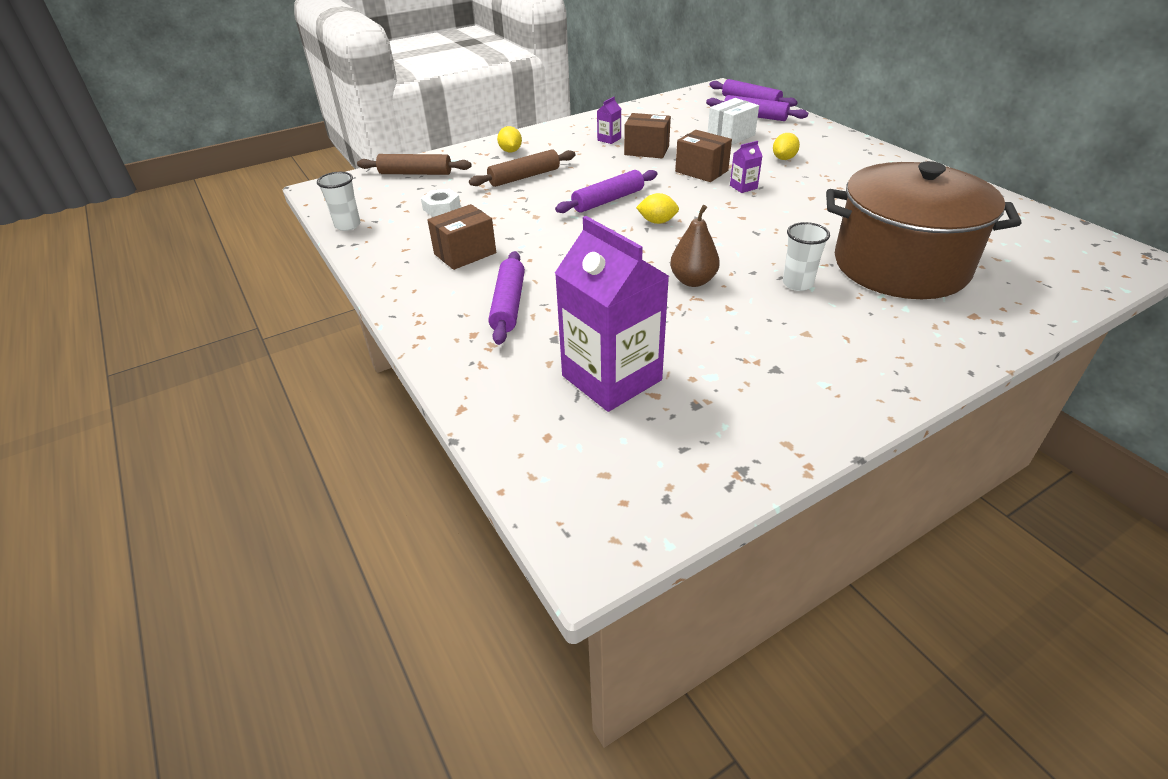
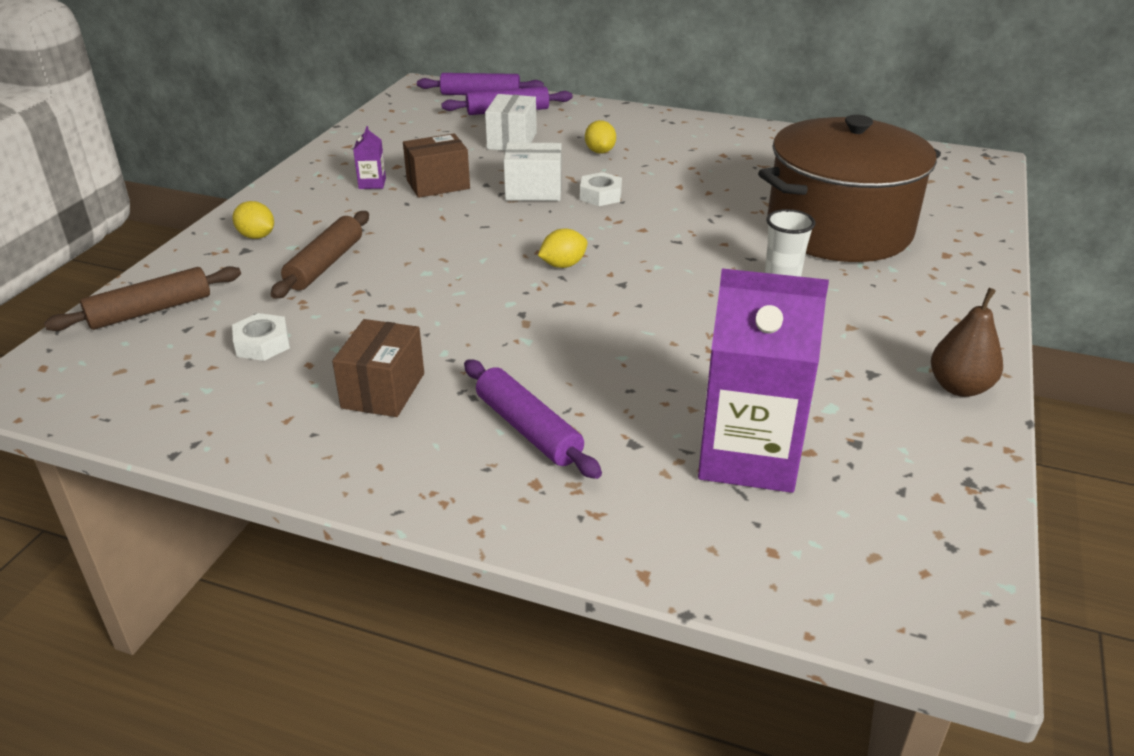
camera: 40 degrees left, 5 degrees down
(347, 225) = (144, 422): white cup -> none
(608, 200) = (473, 259): purple rolling pin -> none
(693, 281) = (686, 317): brown pear -> brown pear (959, 387)
(701, 171) = (533, 191): brown box -> white box
(743, 187) = (600, 195): purple carton -> white nut

